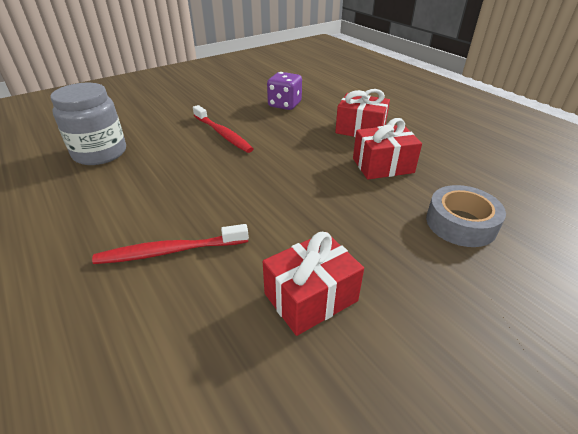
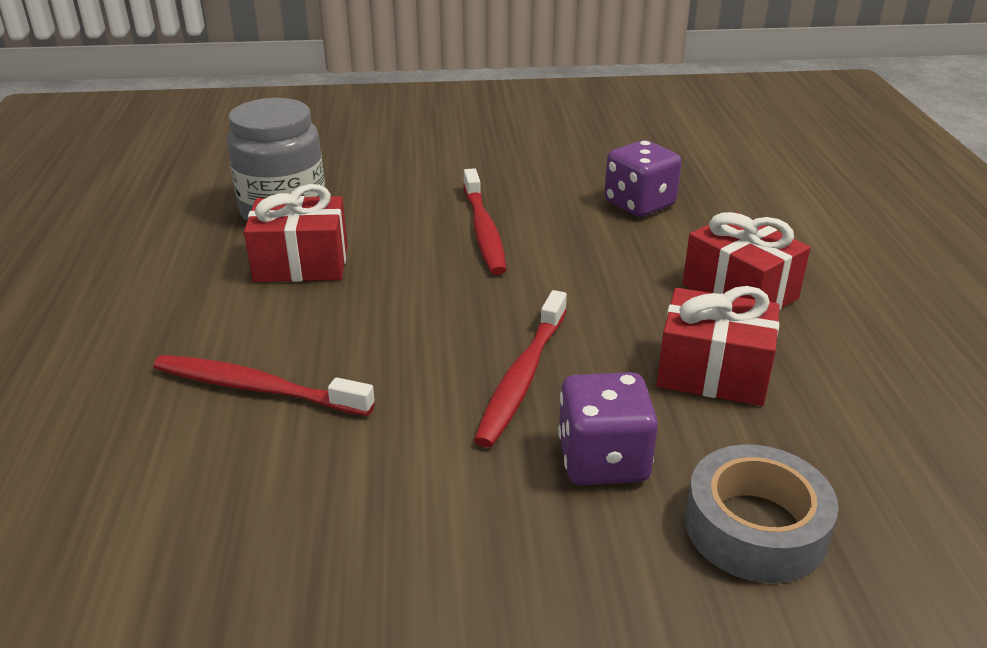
camera: 30 degrees right, 5 degrees down
(306, 195) = (522, 377): none -> red toothbrush
(311, 297) = (383, 532): red gift -> red gift (301, 263)
(376, 219) = (603, 460): none -> purple dice

